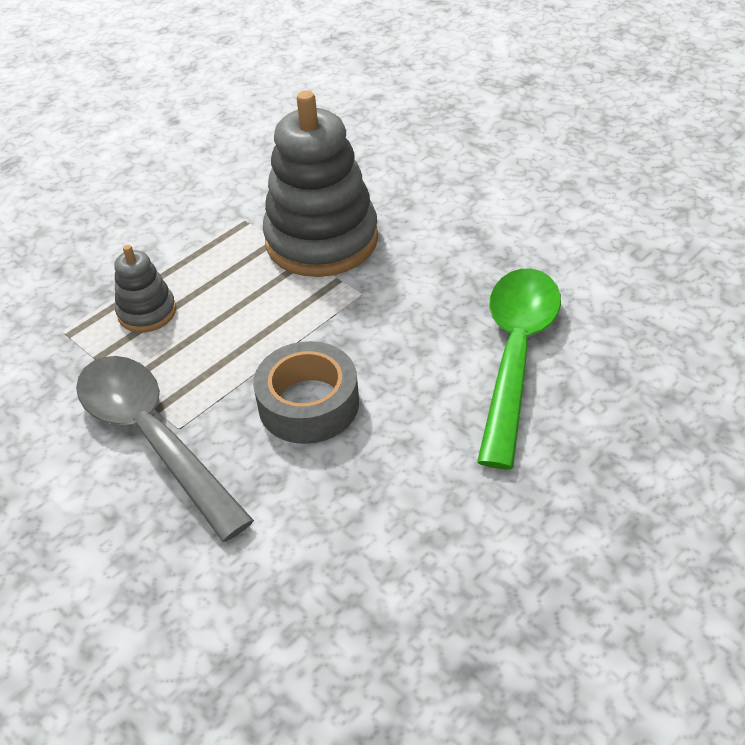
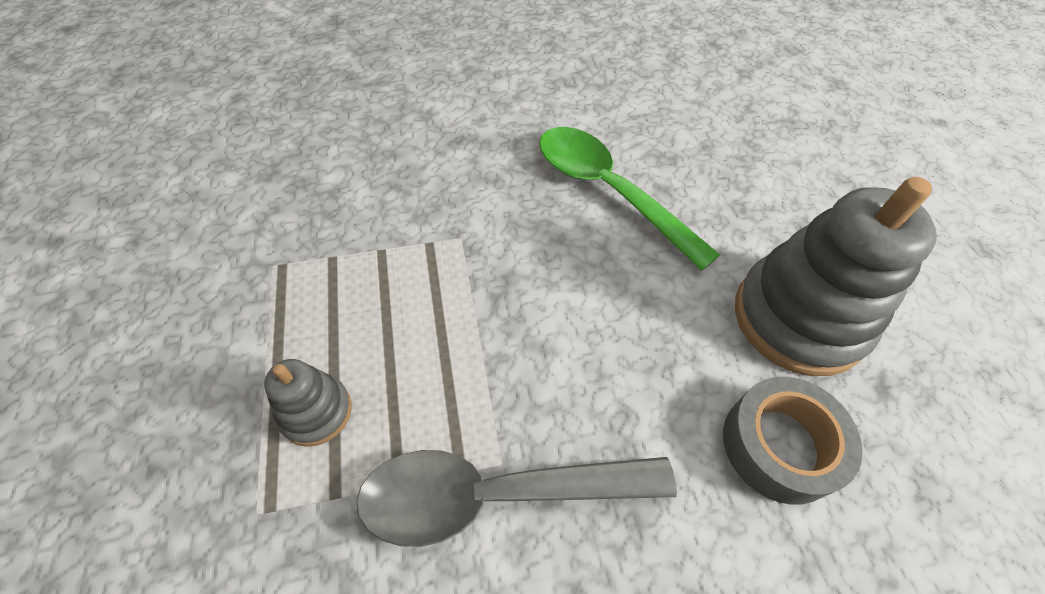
camera: 60 degrees left, 10 degrees up
(308, 404) = (554, 343): grey tape -> grey tape (779, 445)
(322, 240) = (369, 227): grey stacking toy -> grey stacking toy (798, 318)

